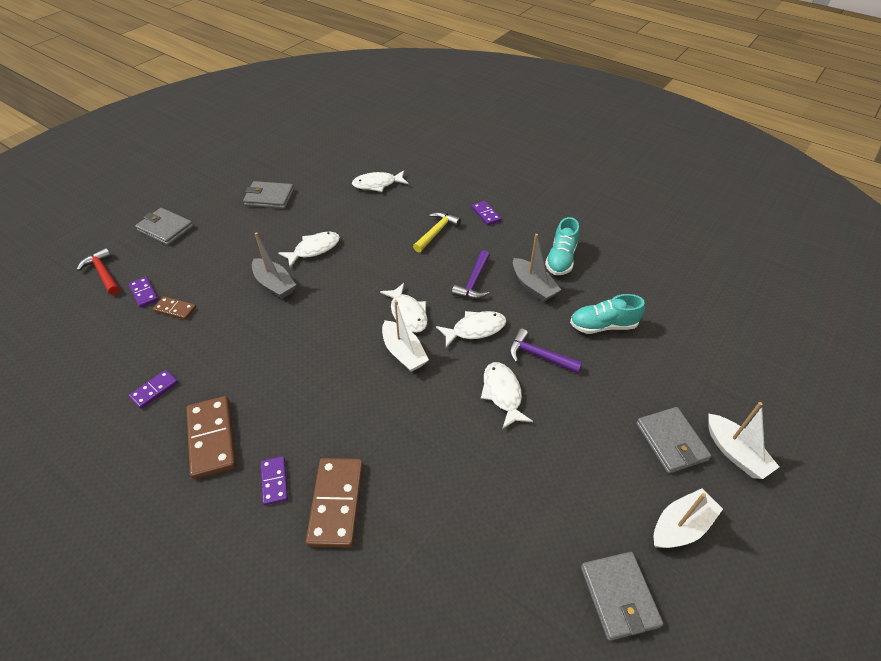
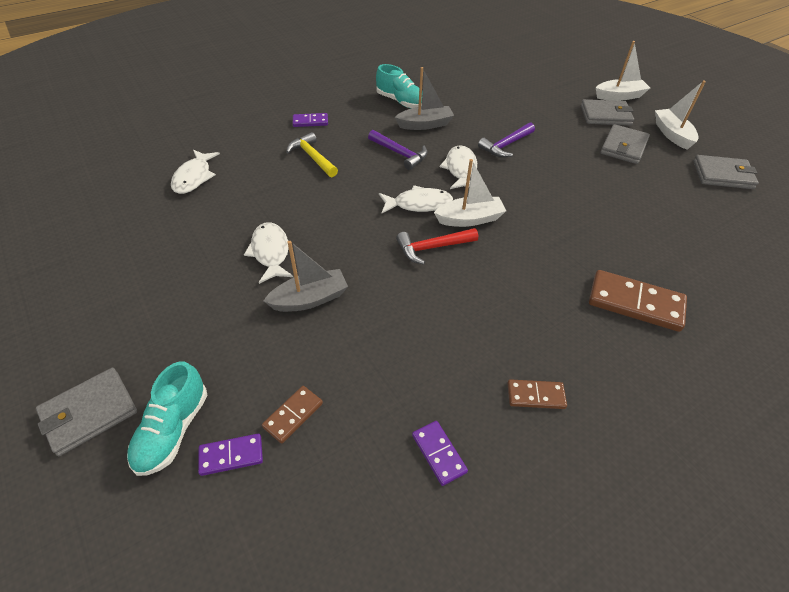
camera: 70 degrees left, 0 degrees up
(103, 273) = (136, 519): red hammer -> red hammer (432, 248)
(212, 438) = (535, 396): brown domino -> brown domino, size x0.54
(269, 197) = (127, 276): grey wallet -> grey wallet (623, 147)
(274, 481) = (604, 346): purple domino -> none
(502, 393) = (539, 174): white fish -> none
(603, 325) = (487, 107): turquoise shoe -> turquoise shoe (173, 430)

